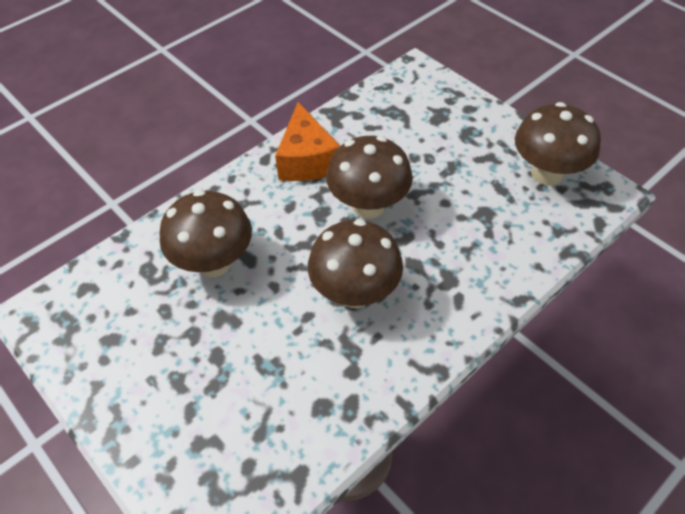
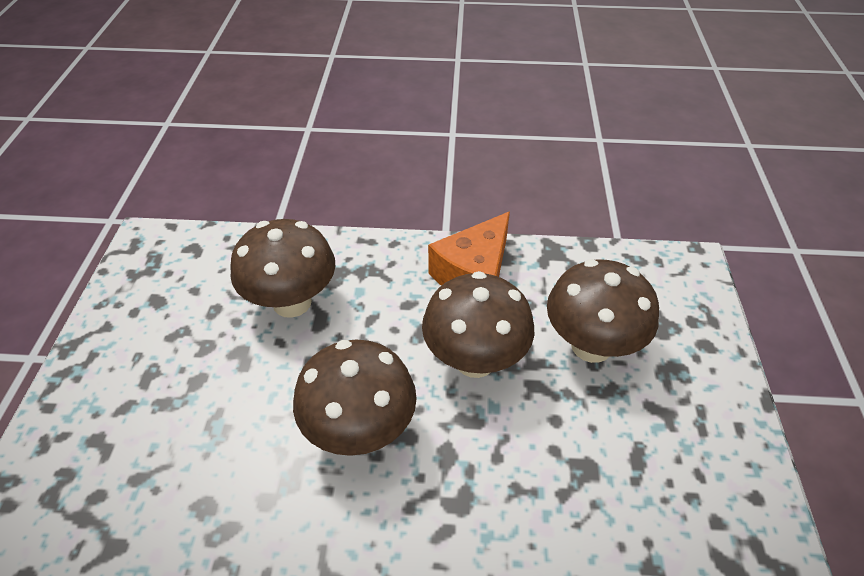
camera: 45 degrees right, 5 degrees down
(547, 173) = (717, 489): brown mushroom -> brown mushroom (591, 346)

